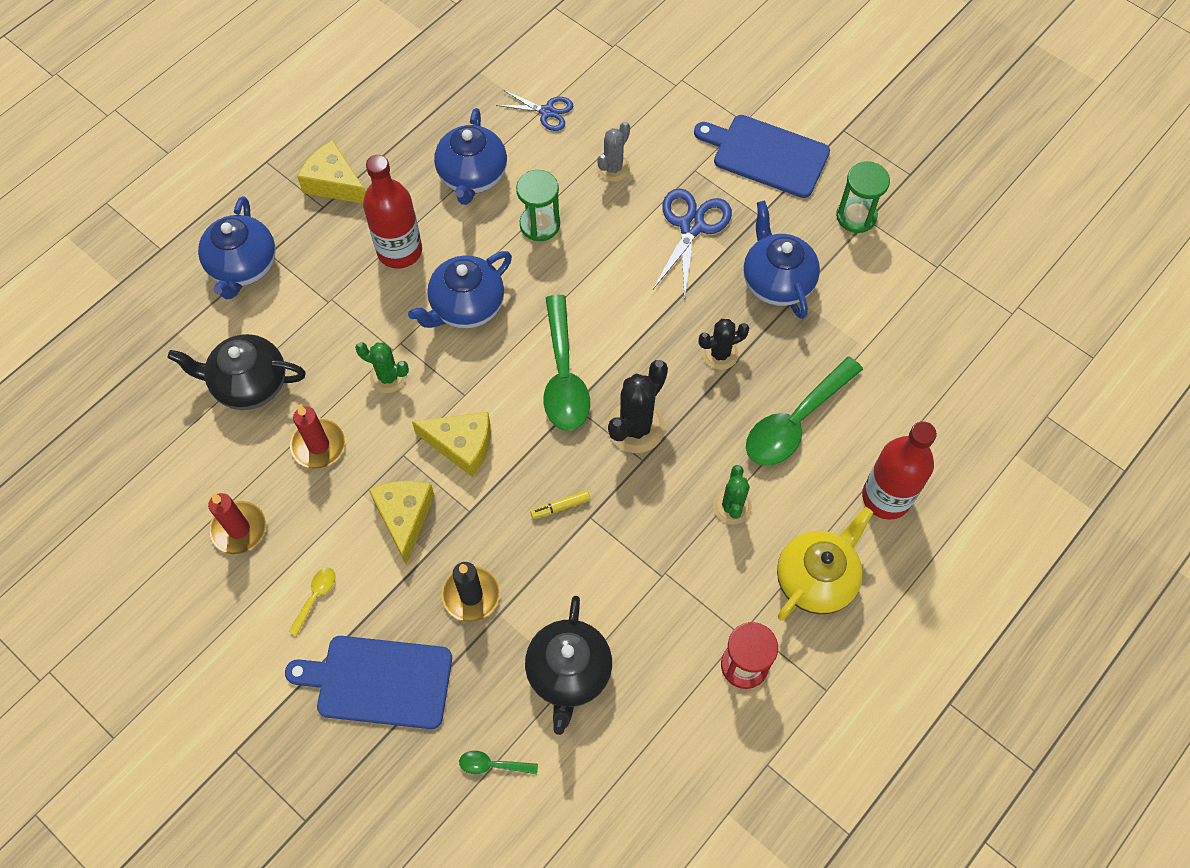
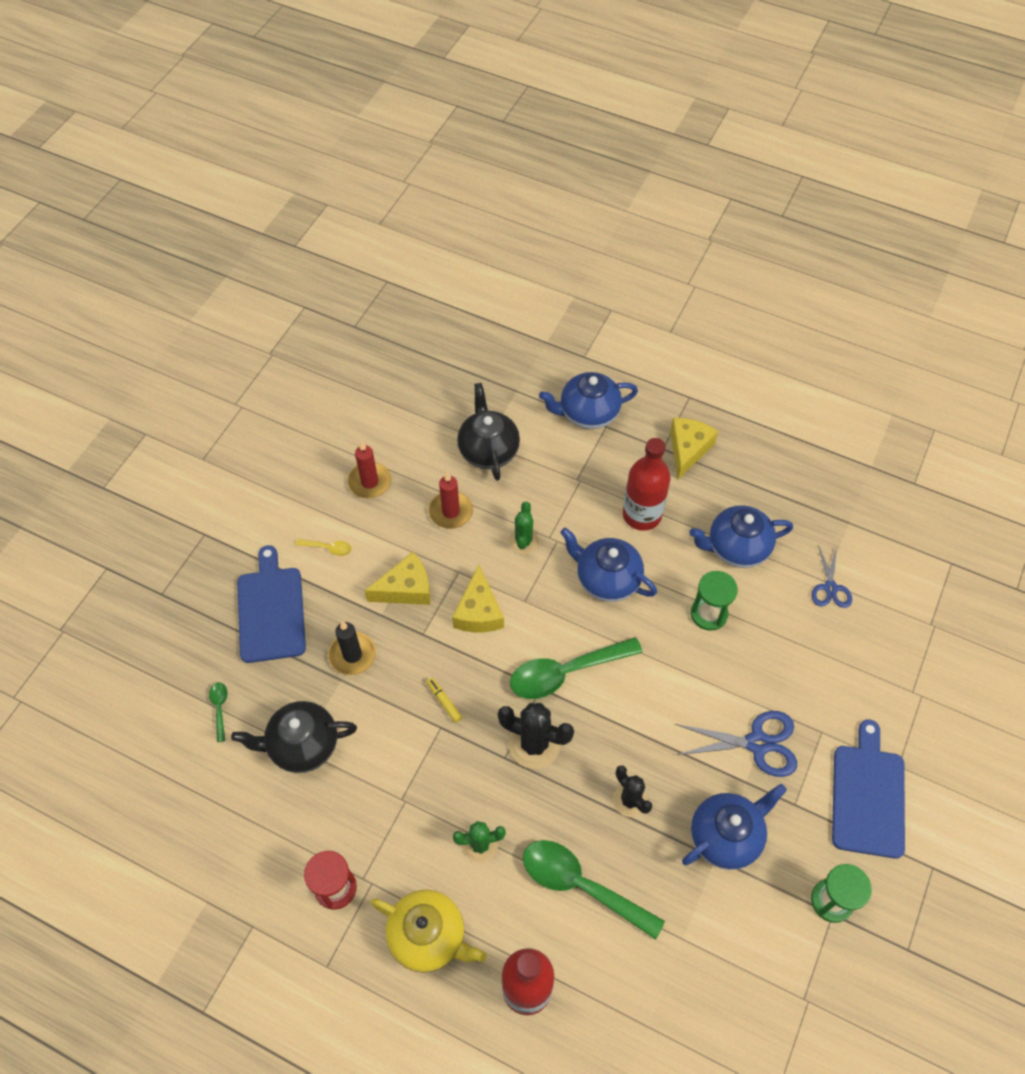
camera: 75 degrees right, 5 degrees down
(613, 168) = (793, 659): grey cactus -> none

